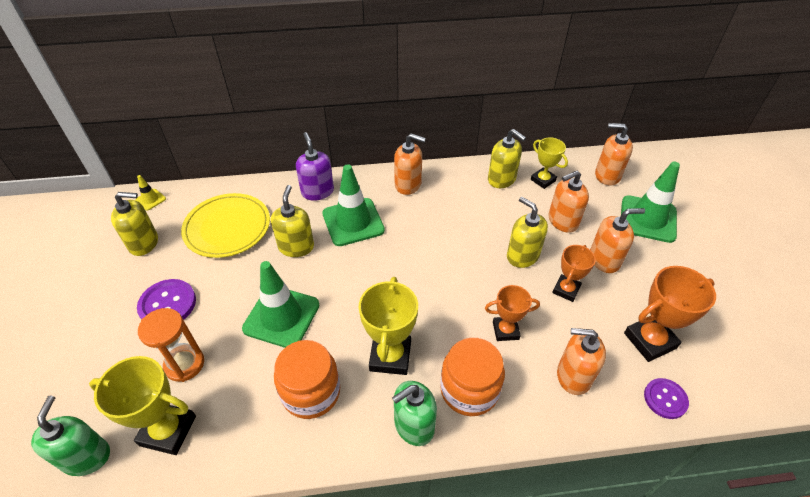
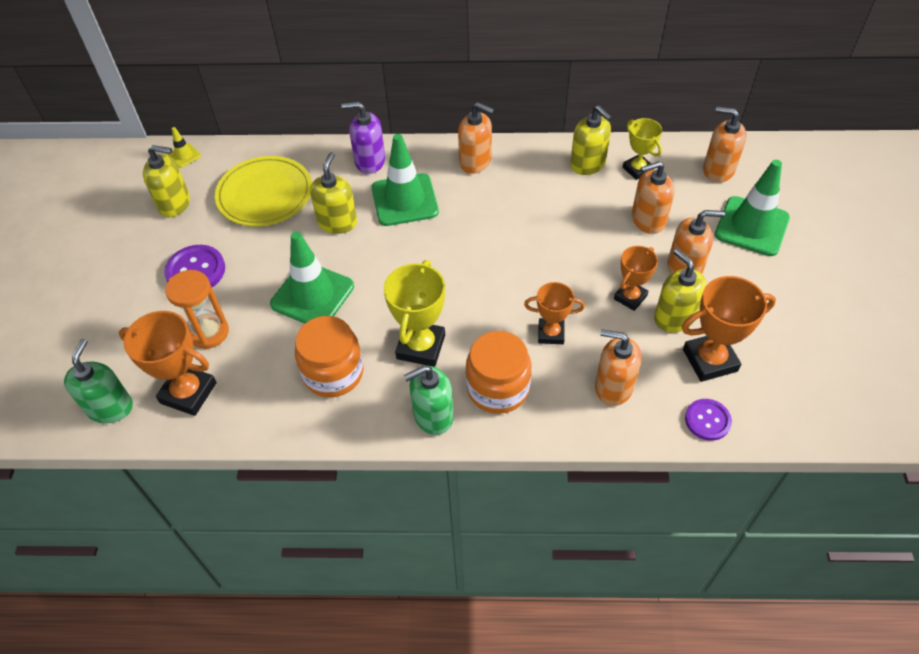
camera: 10 degrees right, 5 degrees up
(168, 430) = (188, 393): yellow trophy -> orange trophy
(317, 191) = (369, 161): purple soap dispenser -> purple soap dispenser turned 75 degrees counterclockwise
(522, 256) = (590, 255): yellow soap dispenser -> yellow soap dispenser (674, 317)

